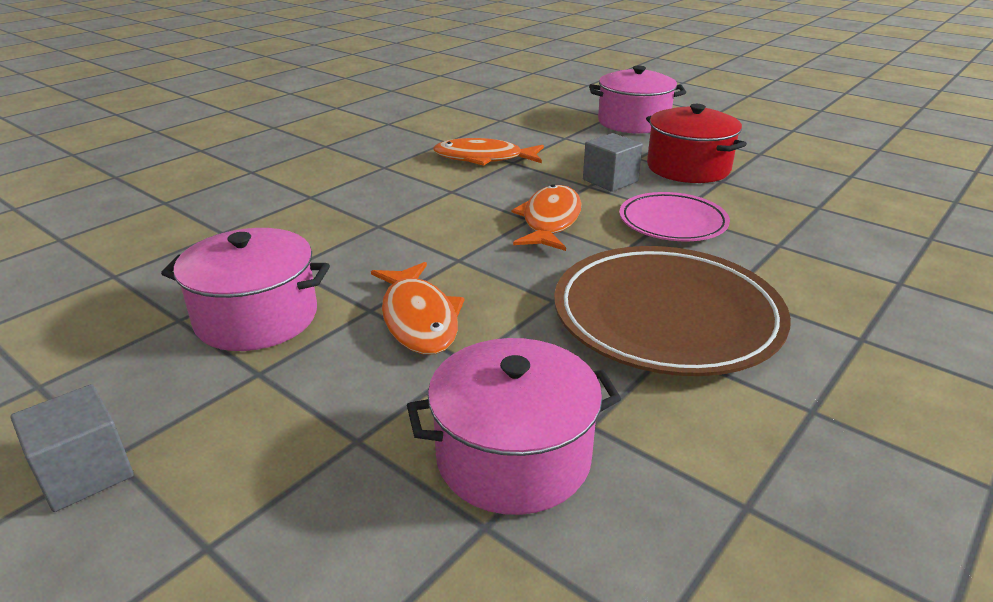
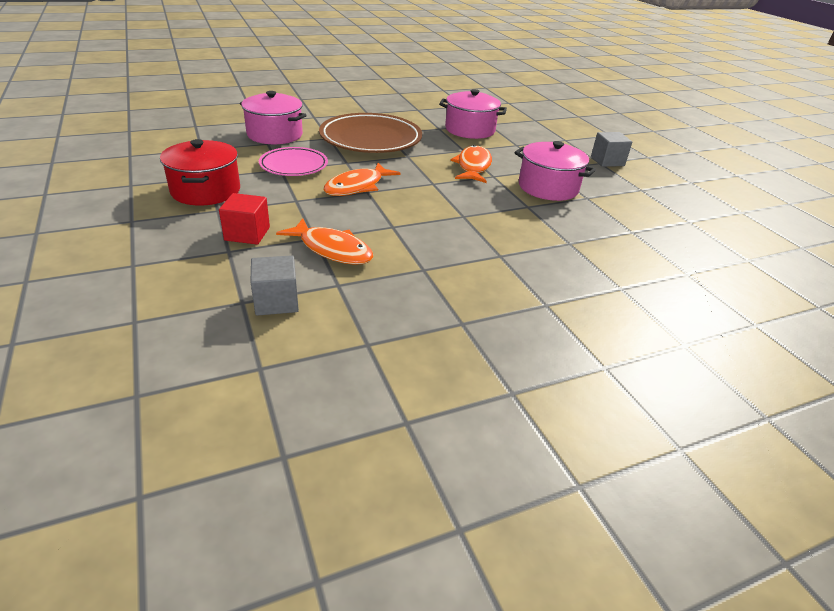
camera: 155 degrees left, 5 degrees up
(574, 149) = (247, 234): none -> red cube
(610, 180) = (275, 199): grey cube -> grey cube (276, 301)
(633, 122) = (132, 248): pink pot -> pink pot (275, 134)

